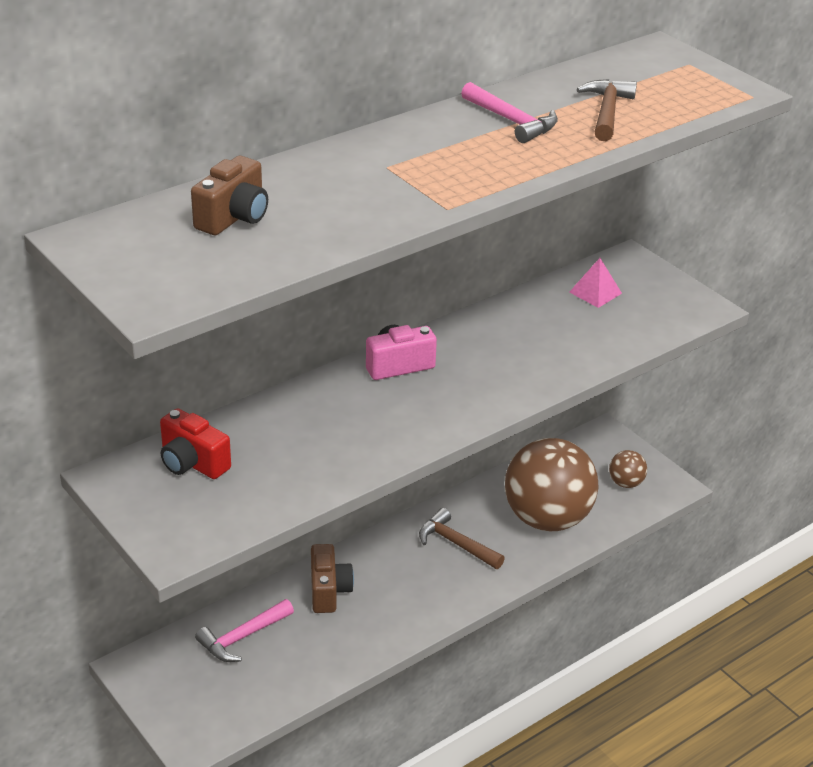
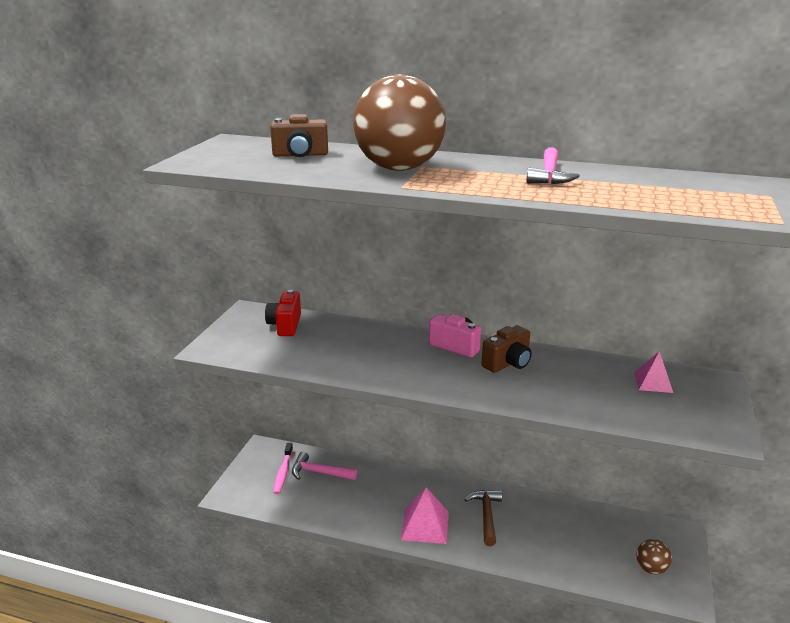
camera: 55 degrees right, 10 degrees down
(205, 670) = (283, 472): none -> pink toothbrush
(328, 591) = (387, 485): brown camera -> brown camera (508, 363)
(423, 597) = (425, 525): none -> pink pyramid
(547, 519) = (562, 546): brown ball -> brown ball (399, 168)
(607, 112) = (629, 192): brown hammer -> none

